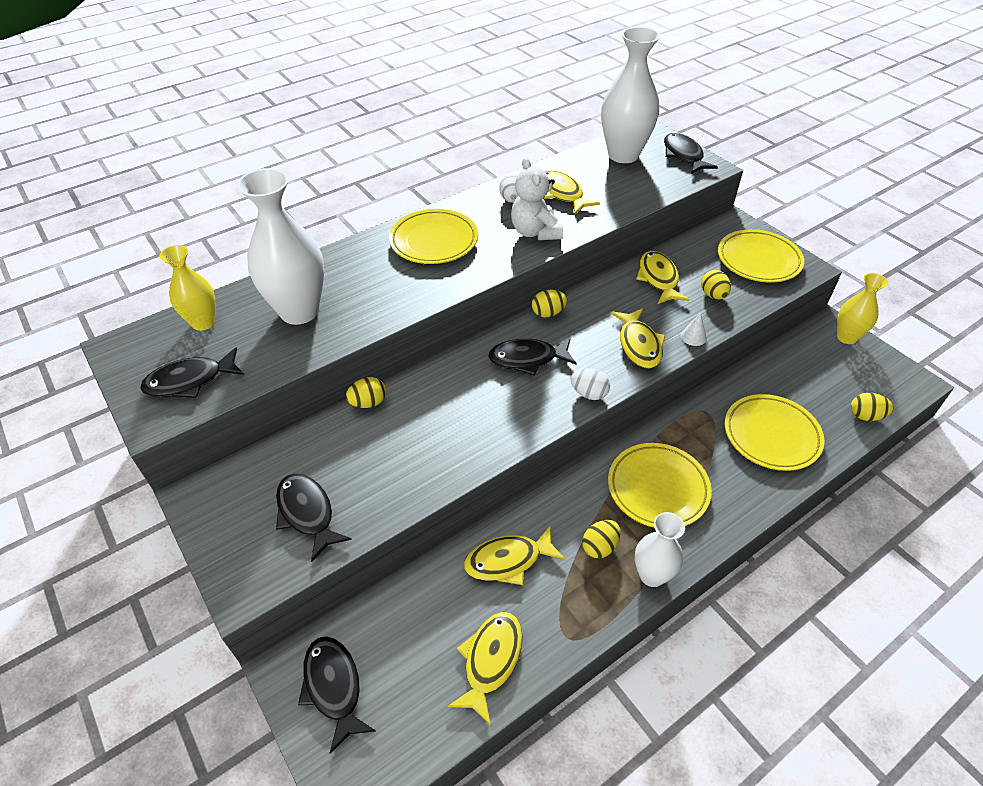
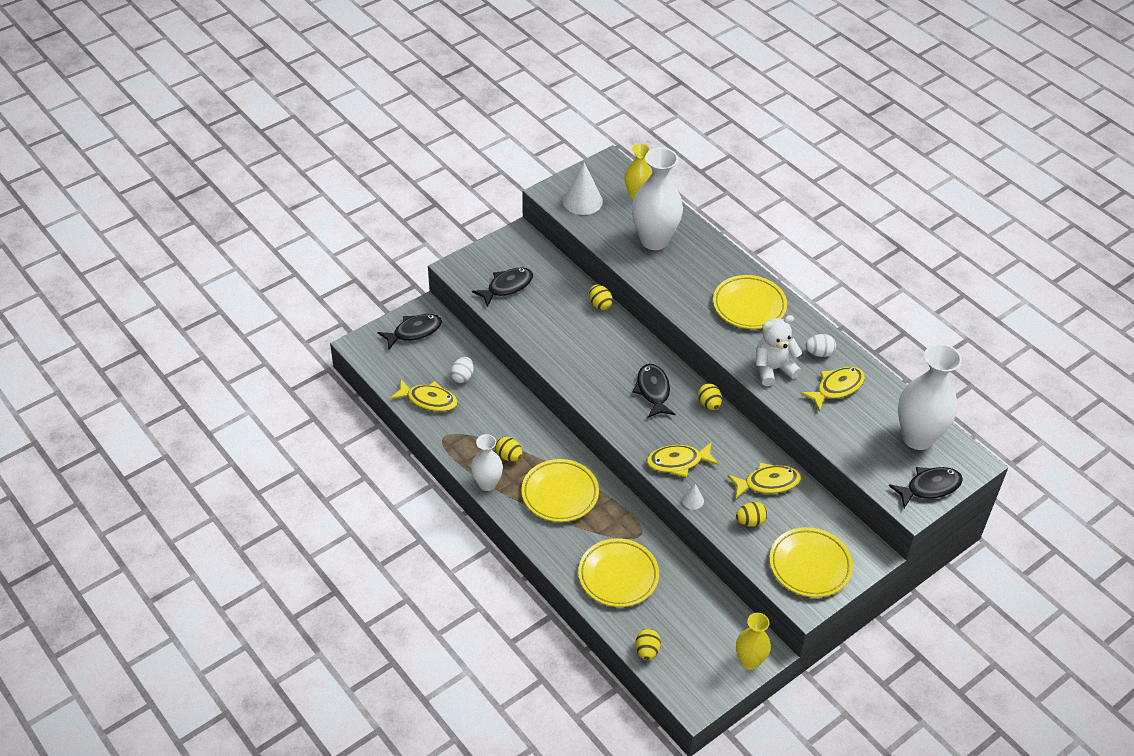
camera: 85 degrees right, 0 degrees up
(190, 381) = (582, 201): black fish -> white cone
(508, 560) = (496, 407): yellow fish -> none
(589, 393) = (620, 427): white egg -> white egg (462, 377)

